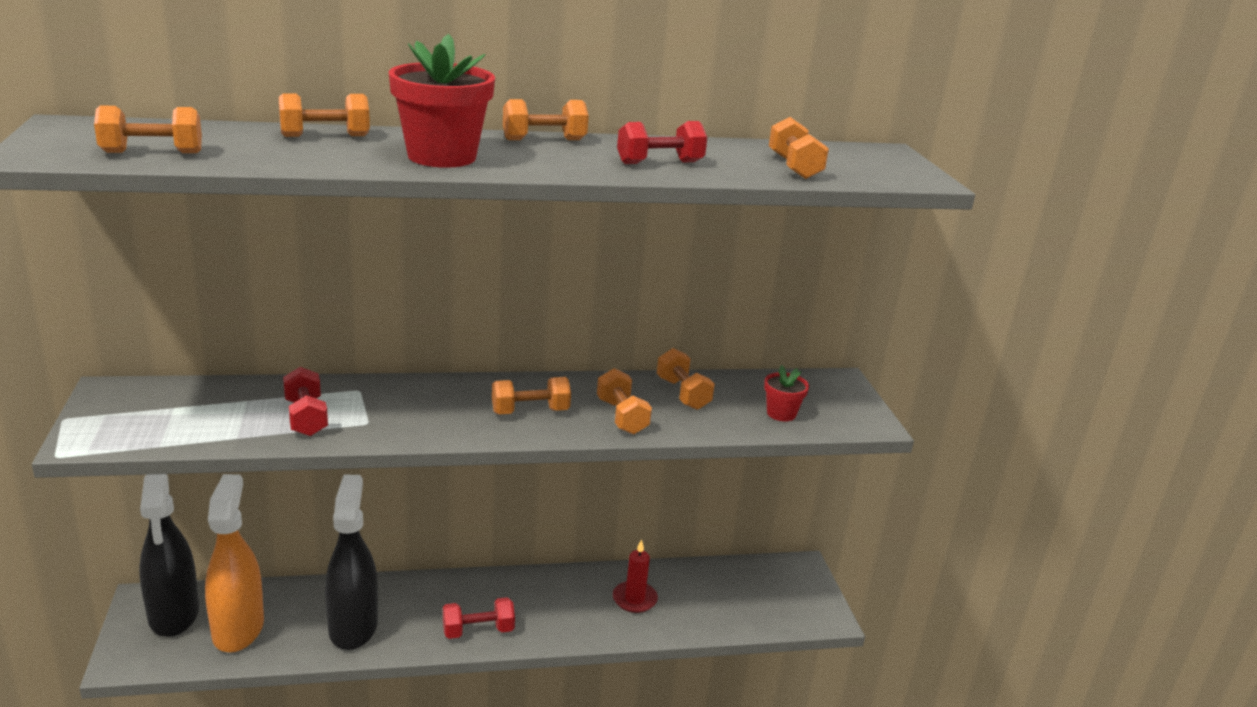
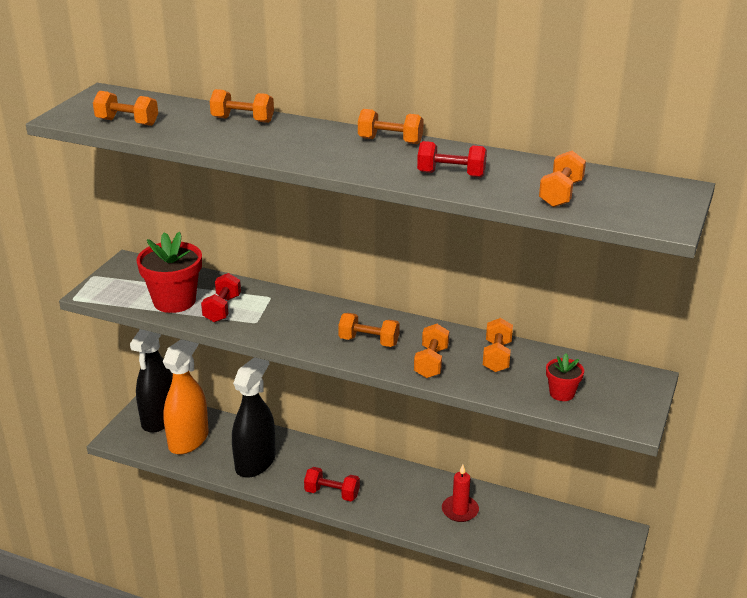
camera: 35 degrees right, 5 degrees up
(442, 157) = (297, 148): red flower pot -> red flower pot (174, 301)

